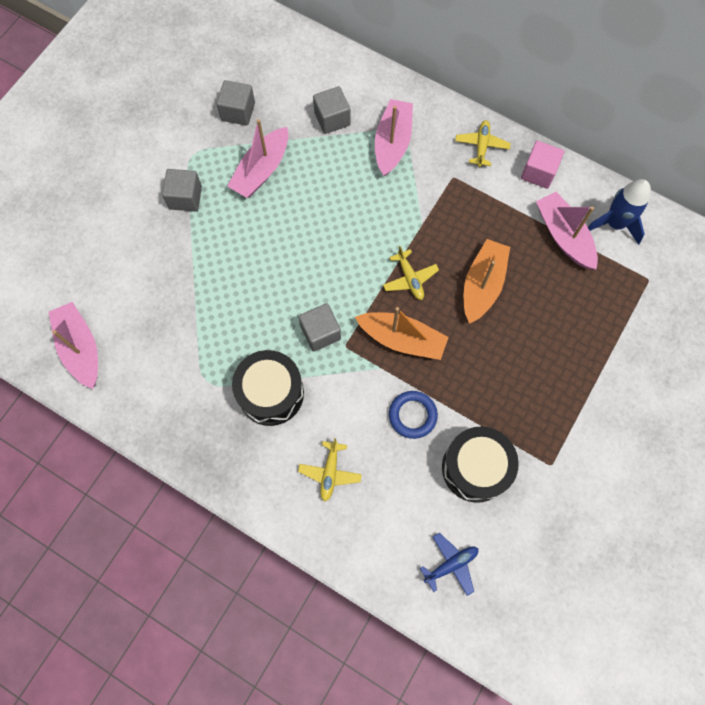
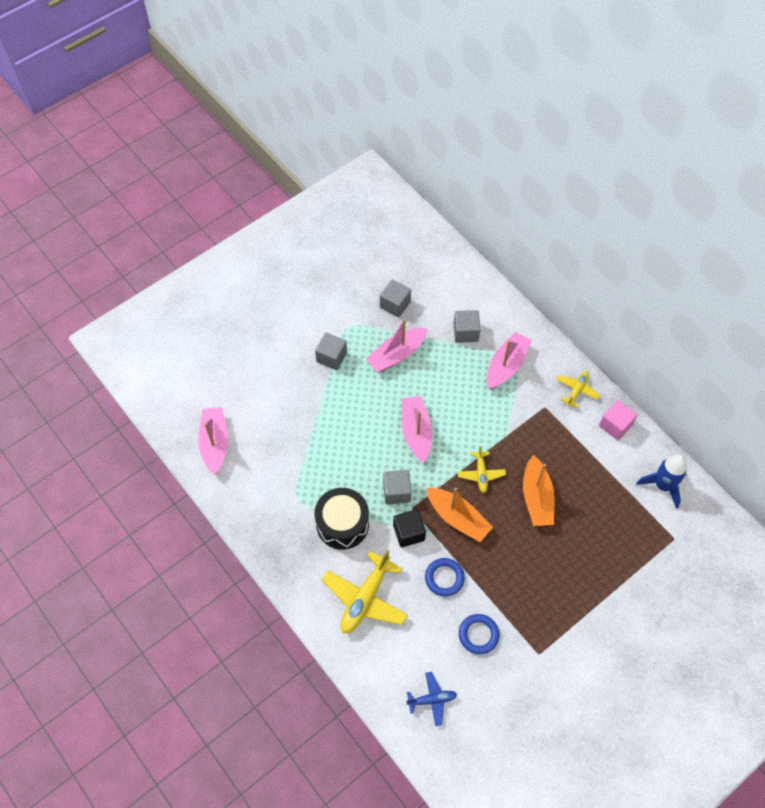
camera: 20 degrees right, 10 degrees down
(330, 472) = (365, 598): yellow plane -> yellow plane, size x1.82
(352, 376) = (409, 532): none -> black cube
(475, 468) = (478, 635): black drum -> blue ring
(482, 285) = (536, 498): orange boat -> orange boat turned 135 degrees clockwise
(563, 236) = (617, 481): pink boat -> pink boat (416, 432)

